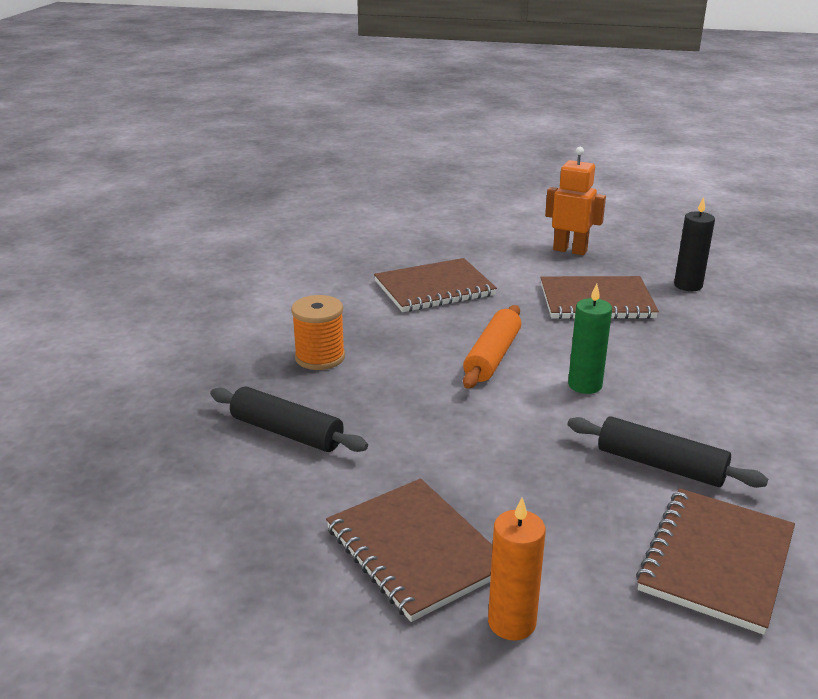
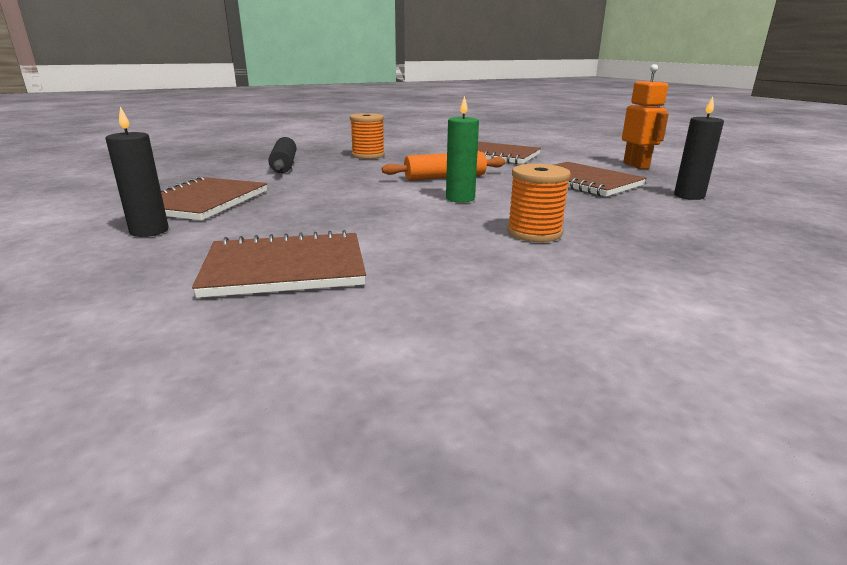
camera: 50 degrees right, 5 degrees down
(511, 622) = (149, 231): orange candle -> black candle
(661, 465) = (394, 232): black rolling pin -> none
(722, 399) = (534, 233): none -> orange spool

